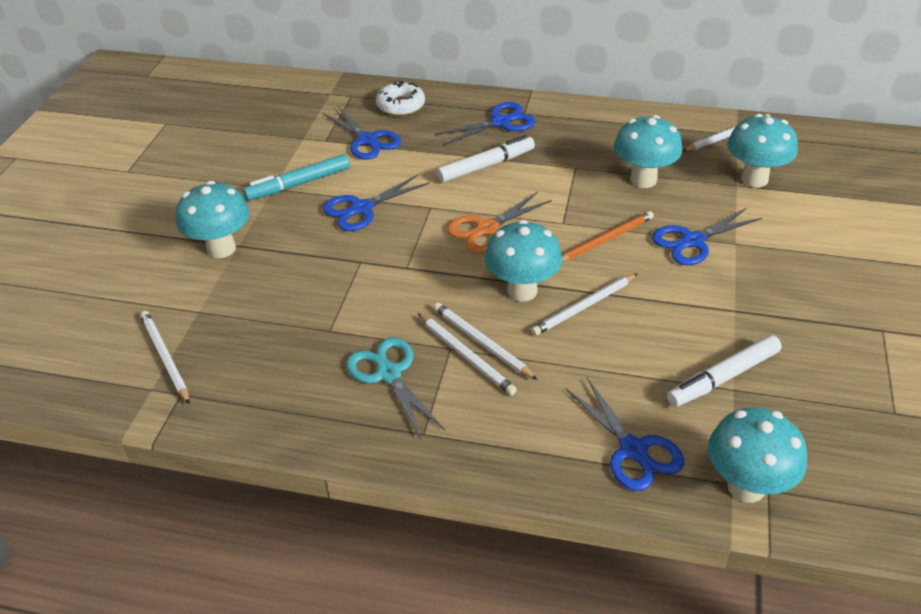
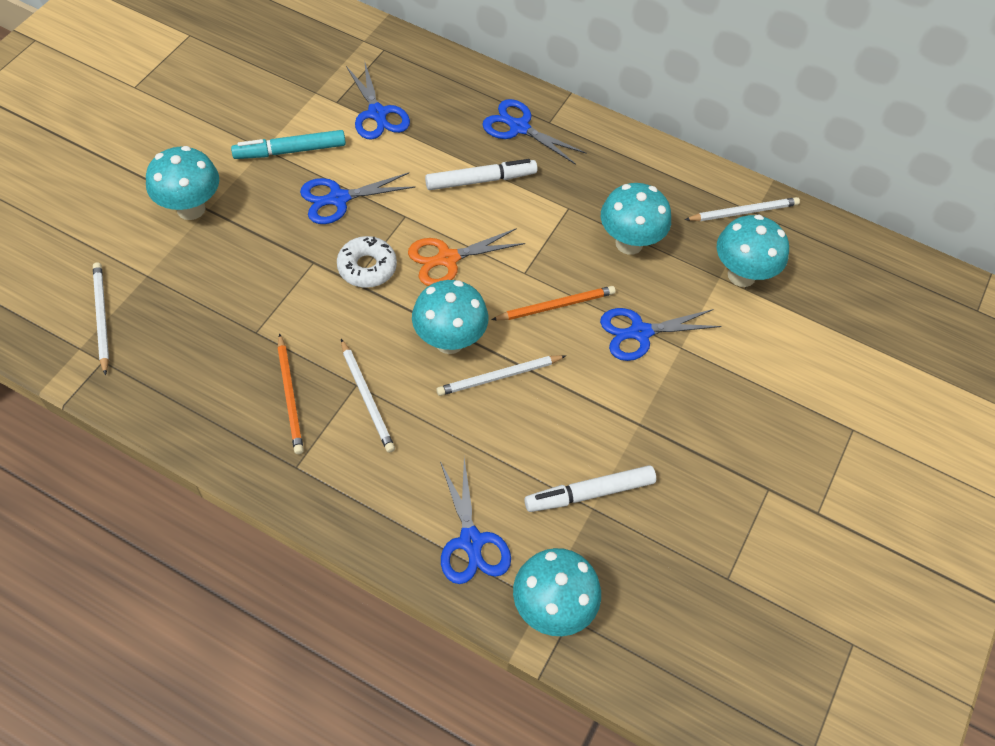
camera: 10 degrees right, 15 degrees up
(389, 374) = (290, 396): turquoise scissors -> orange pencil
(400, 105) = (428, 77): white donut -> white donut (367, 267)
(481, 342) = (387, 387): white pencil -> none
(500, 122) = (519, 128): blue scissors -> blue scissors turned 135 degrees counterclockwise

